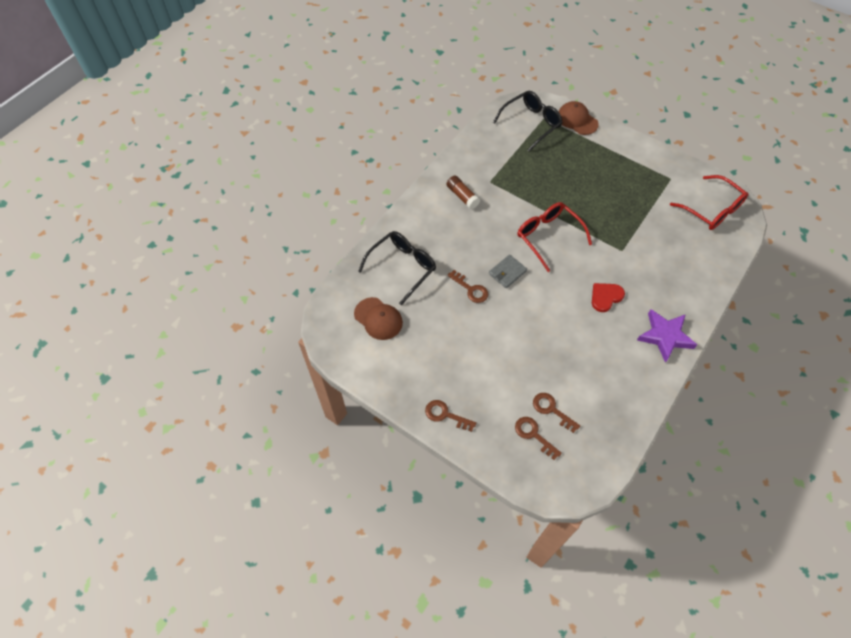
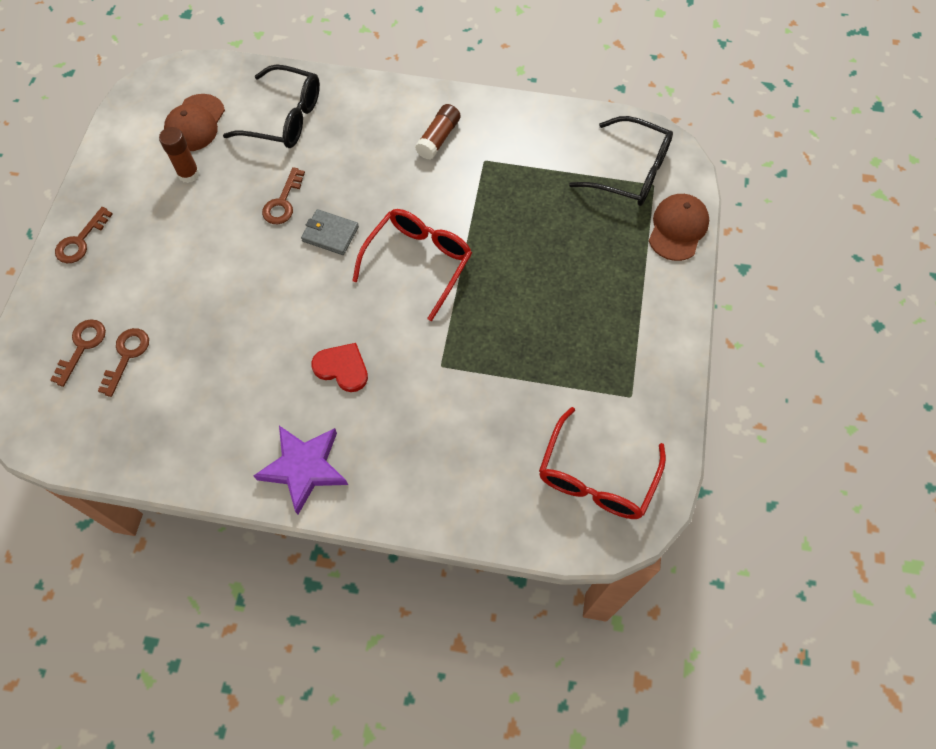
camera: 65 degrees right, 5 degrees up
(420, 334) = (189, 174): none -> brown glue stick
(445, 415) = (80, 241): brown key -> brown key turned 150 degrees counterclockwise

